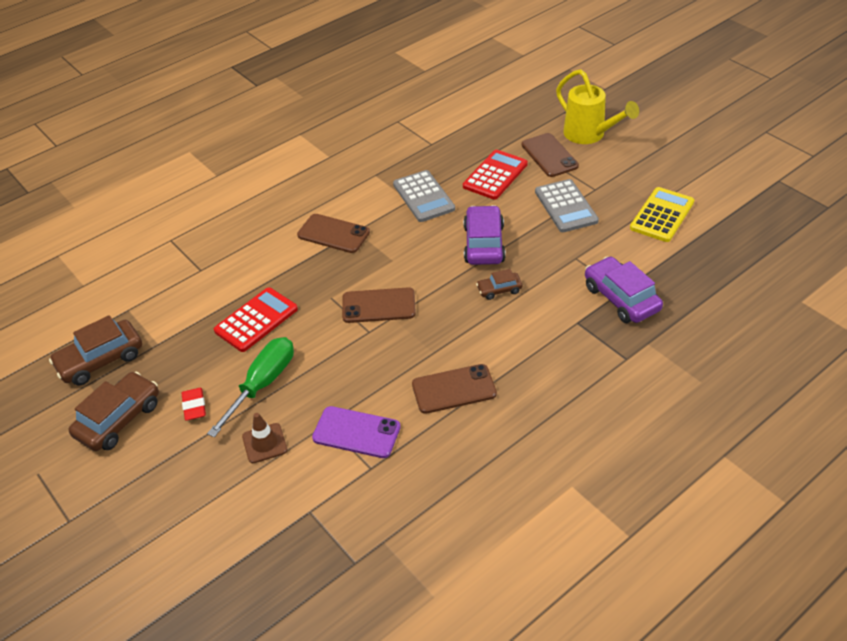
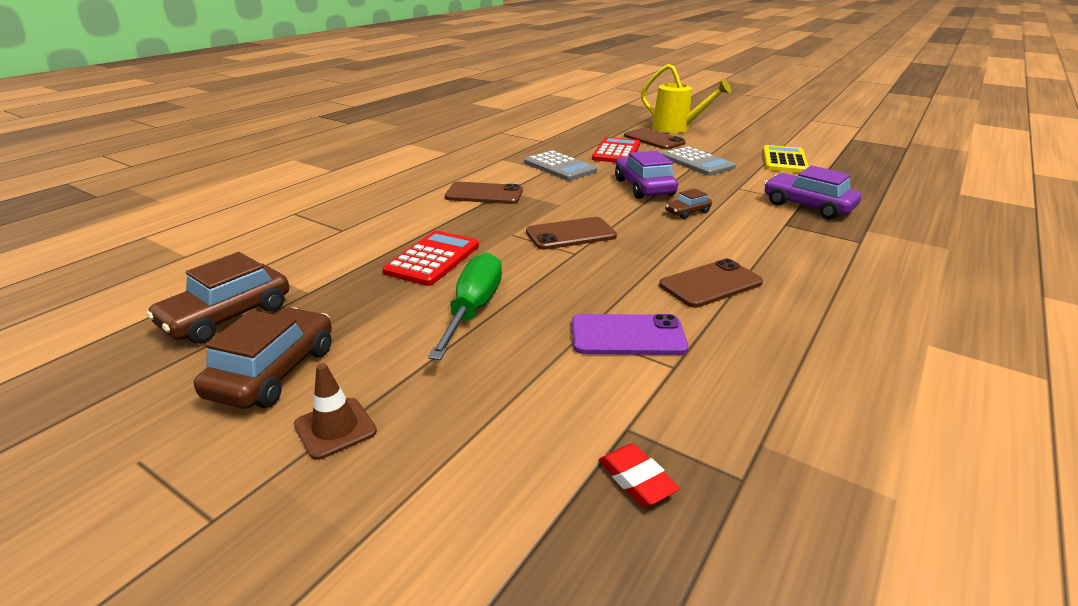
camera: 20 degrees left, 15 degrees down
(194, 406) = (387, 342): red eraser -> red eraser (636, 479)
(264, 443) = (510, 364): brown traffic cone -> brown traffic cone (335, 428)

